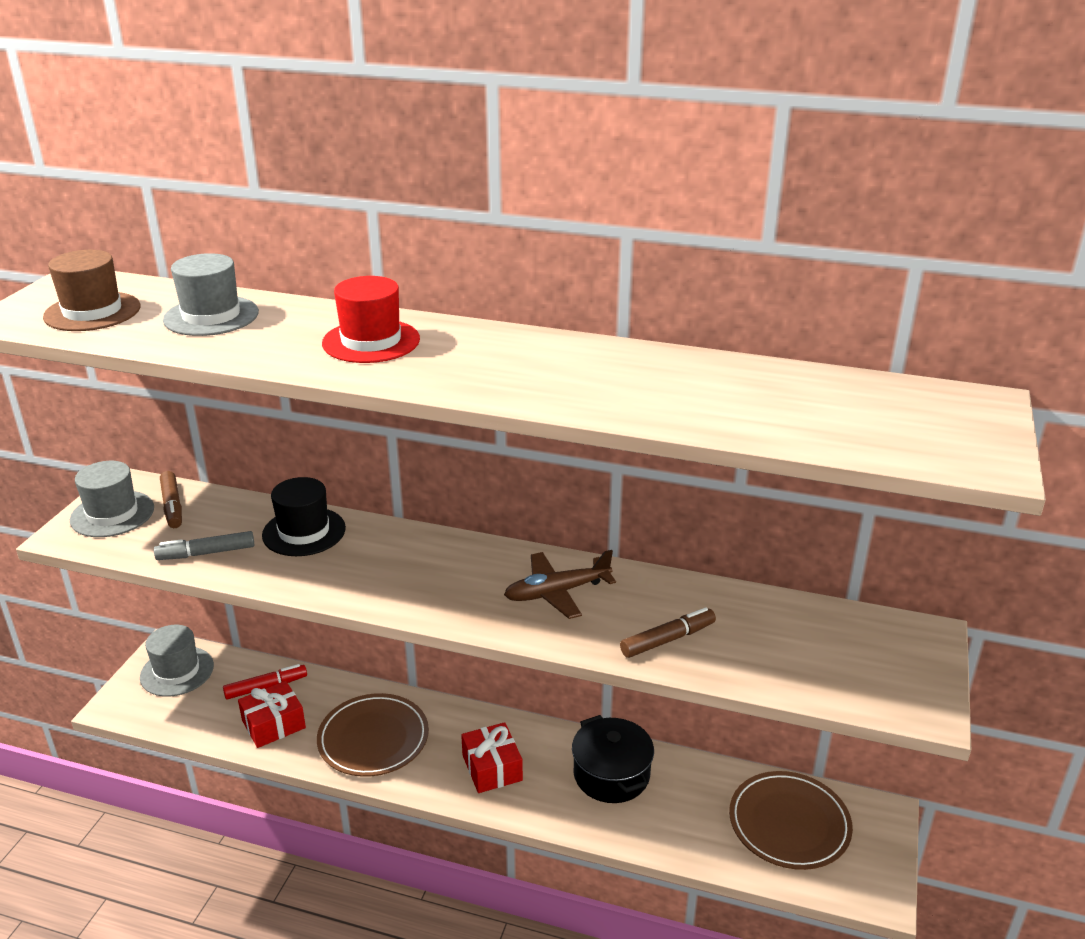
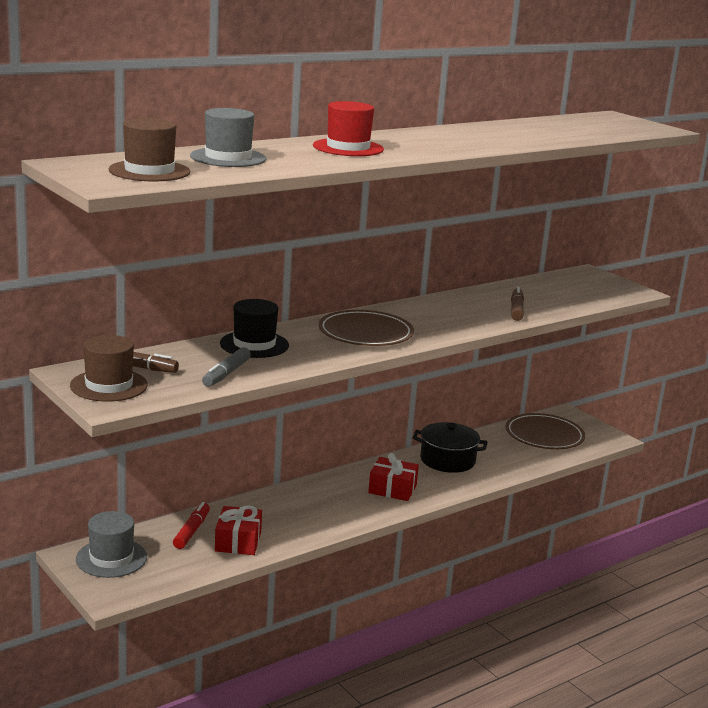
camera: 55 degrees left, 10 degrees down
(112, 514) = (109, 385): grey hat -> brown hat
(373, 738) = (309, 514): brown plate -> brown plate (365, 333)
(556, 592) = (436, 314): brown plane -> none

